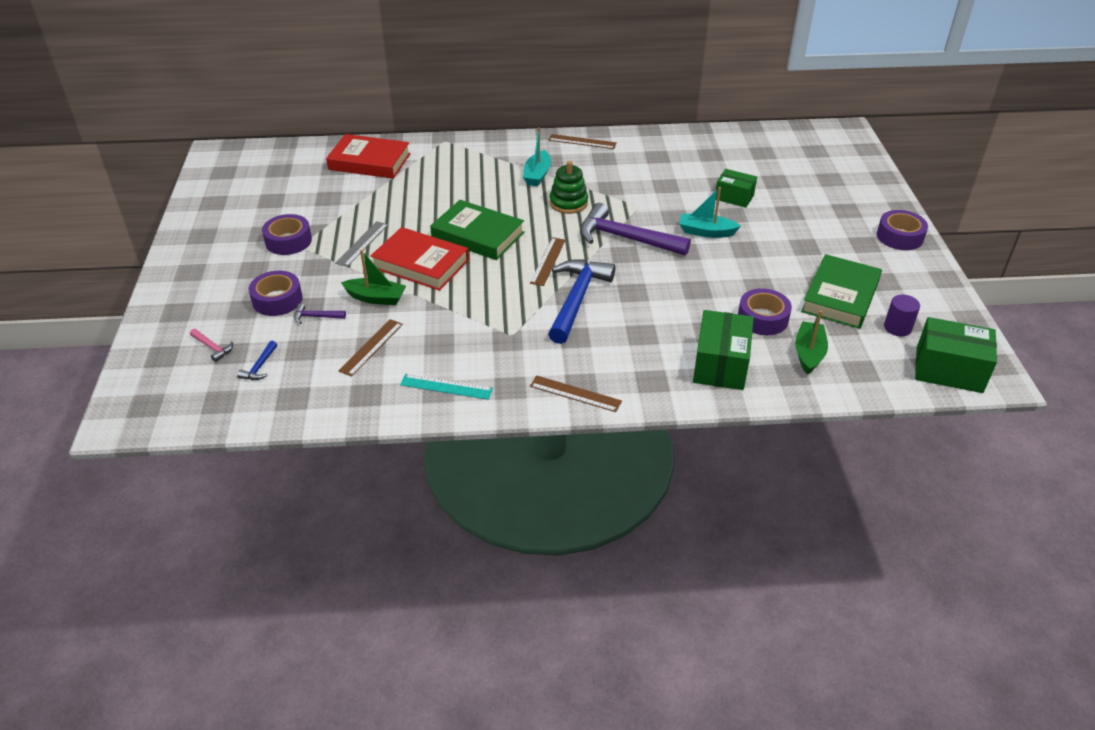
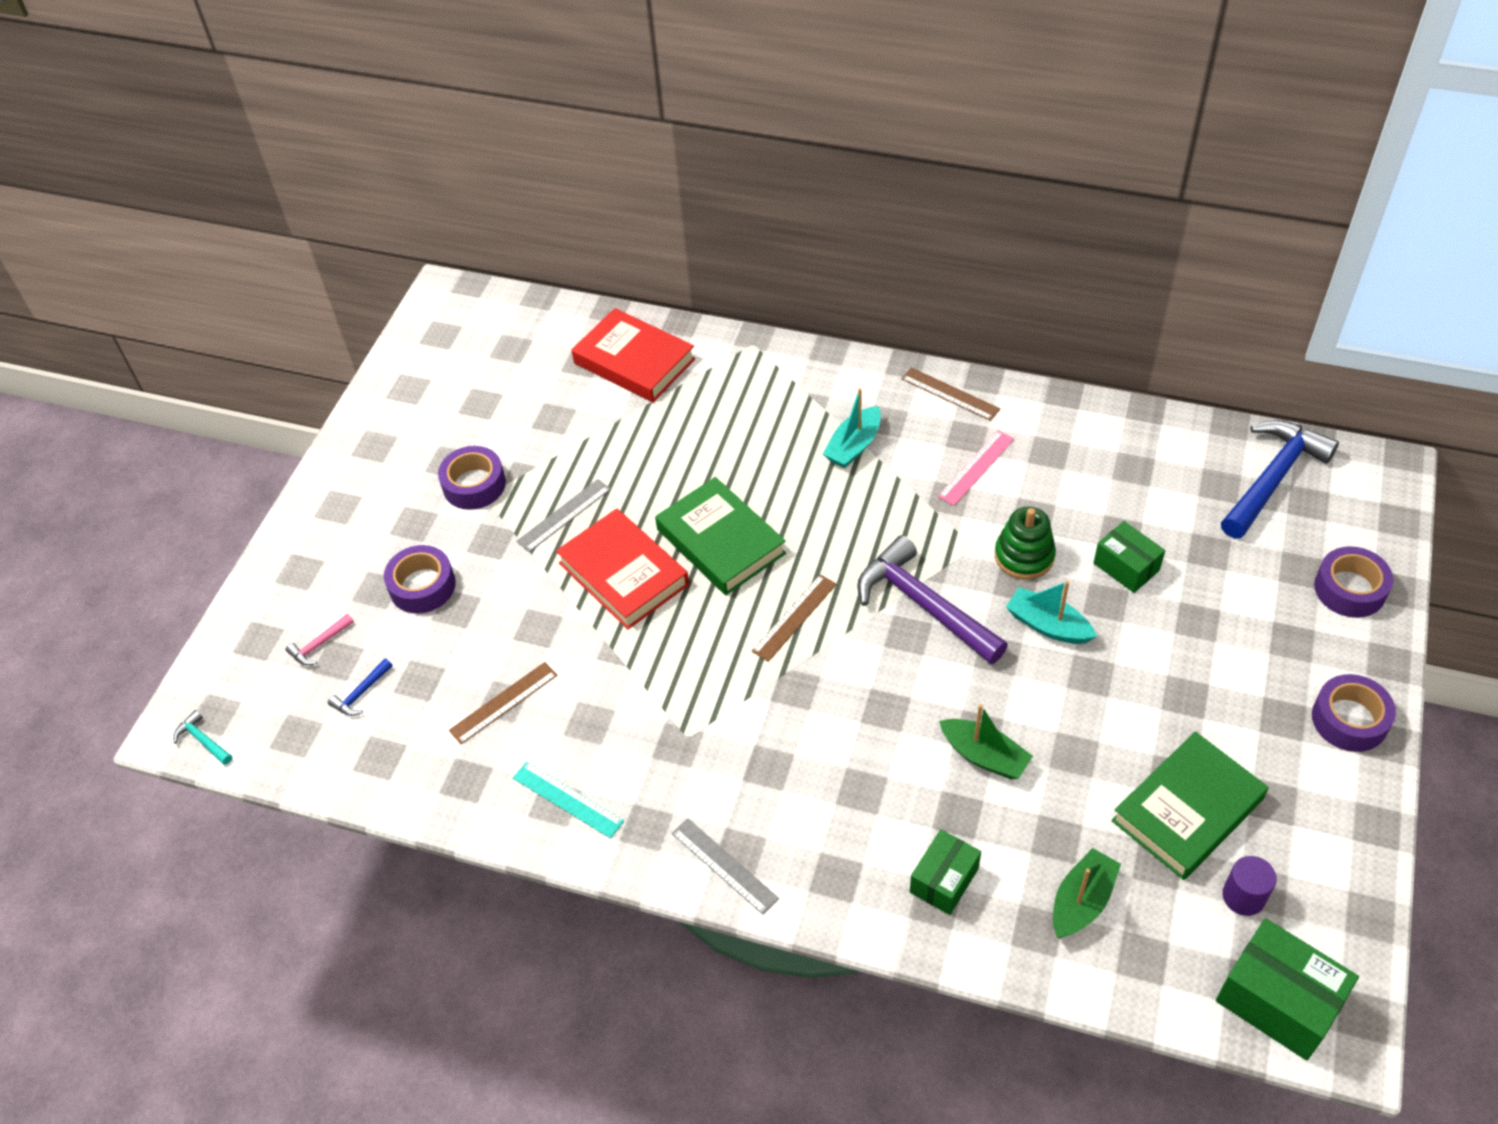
camera: 25 degrees right, 10 degrees up
(143, 422) = (203, 740): none -> turquoise hammer
(213, 348) = (319, 645): pink hammer -> pink hammer turned 75 degrees clockwise
(316, 317) = (457, 629): purple hammer -> none
(376, 298) = (542, 619): green boat -> green boat (984, 756)
(568, 203) = (873, 513): green stacking toy -> green stacking toy (1024, 556)
(575, 393) = (724, 865): brown ruler -> grey ruler
(577, 299) = (802, 699): blue hammer -> blue hammer (1272, 478)
(618, 171) = (976, 467): none -> pink ruler
(720, 365) = (944, 880): green box -> green box, size x0.64
(762, 318) = (1047, 815): purple tape -> purple tape (1349, 589)

